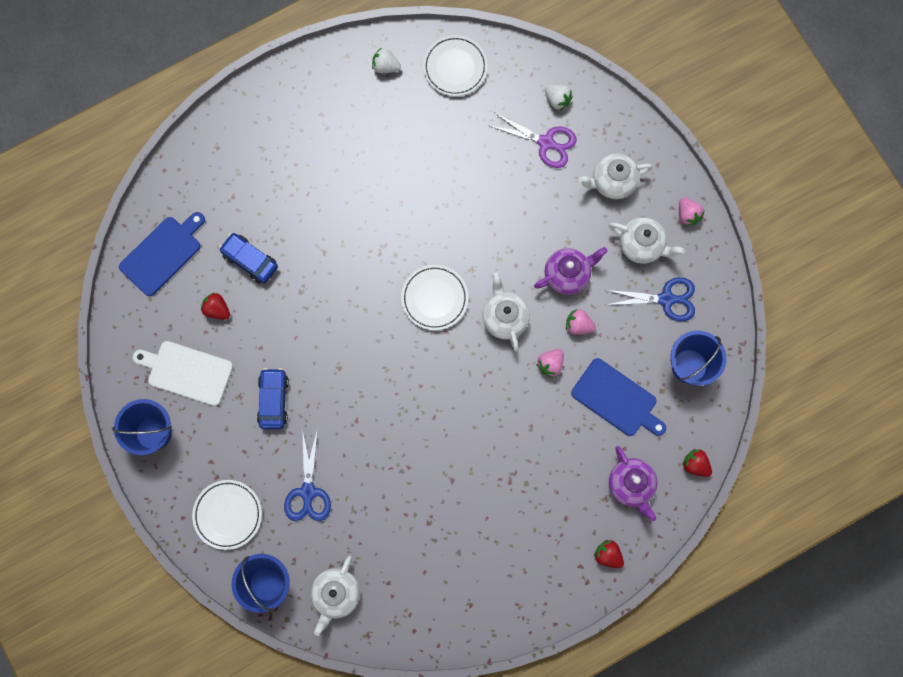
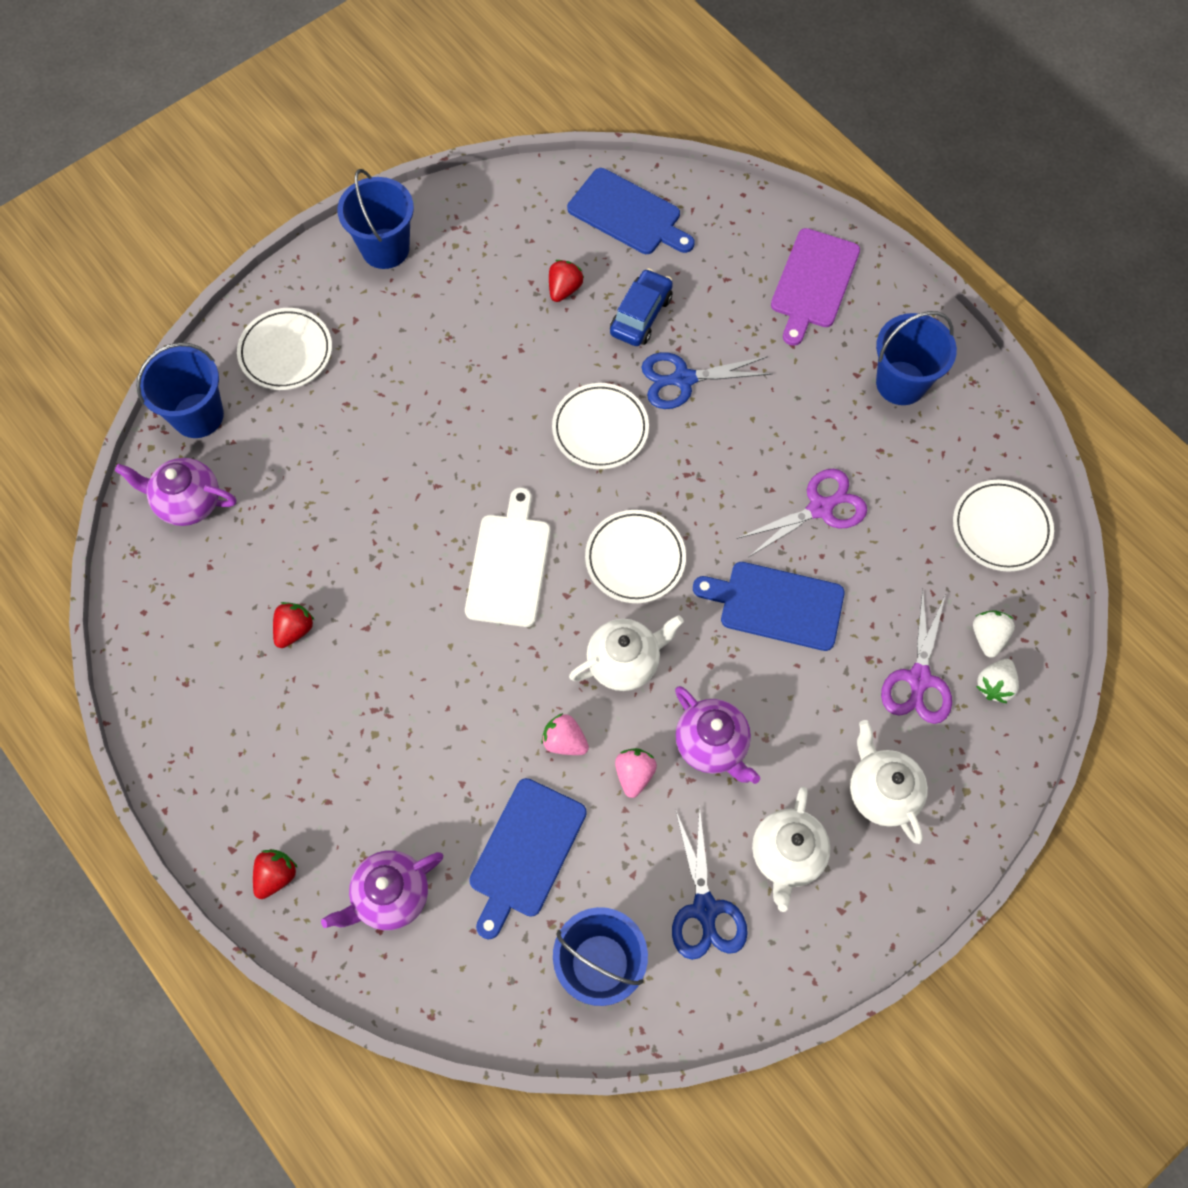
camera: 80 degrees right, 10 degrees down
(187, 372) = (472, 270): white cutting board -> white cutting board (509, 565)
(248, 139) = (813, 282): none -> purple cutting board
(273, 400) = (450, 378): blue car -> none
(308, 492) = (327, 442): blue scissors -> blue scissors (683, 379)
(334, 304) = (600, 429): none -> white plate
(336, 594) = (188, 502): white teapot -> purple teapot
(339, 101) = (901, 383): none -> blue bucket
(385, 66) = (973, 434): white strawberry -> white strawberry (987, 637)
(420, 174) = (820, 508): none -> purple scissors
(482, 216) = (776, 605): none -> blue cutting board
(688, 215) = (857, 924): pink strawberry -> none
(695, 464) = (437, 997): red strawberry -> red strawberry (294, 630)

